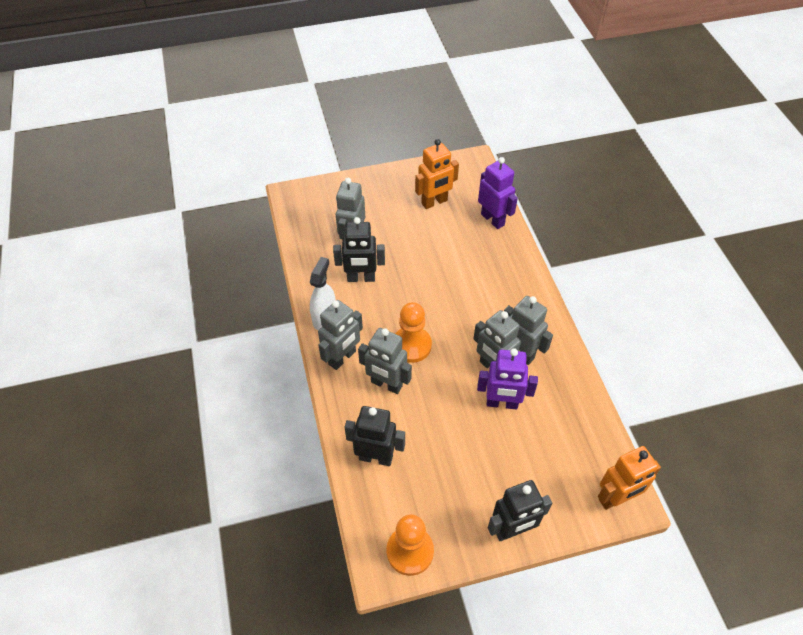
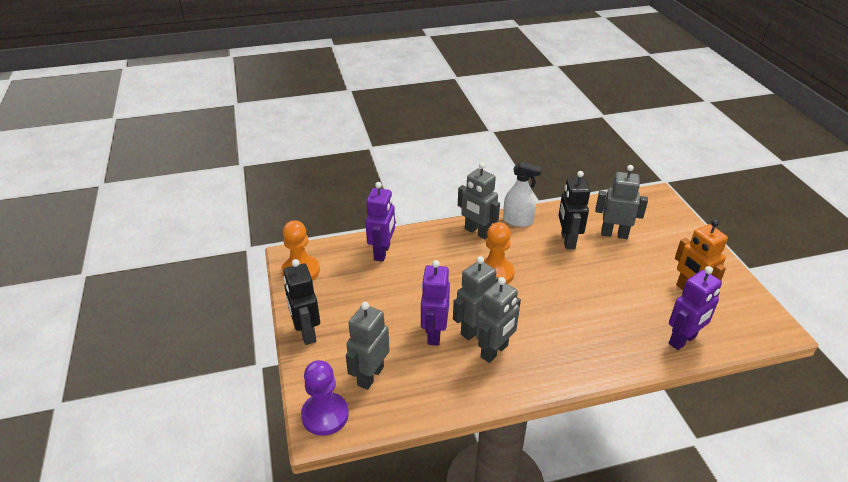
camera: 90 degrees right, 15 degrees down
(376, 457) = (382, 252): black robot -> purple robot
(386, 384) = (452, 257): grey robot -> grey robot (370, 376)
(616, 498) = (325, 415): orange robot -> purple pawn

